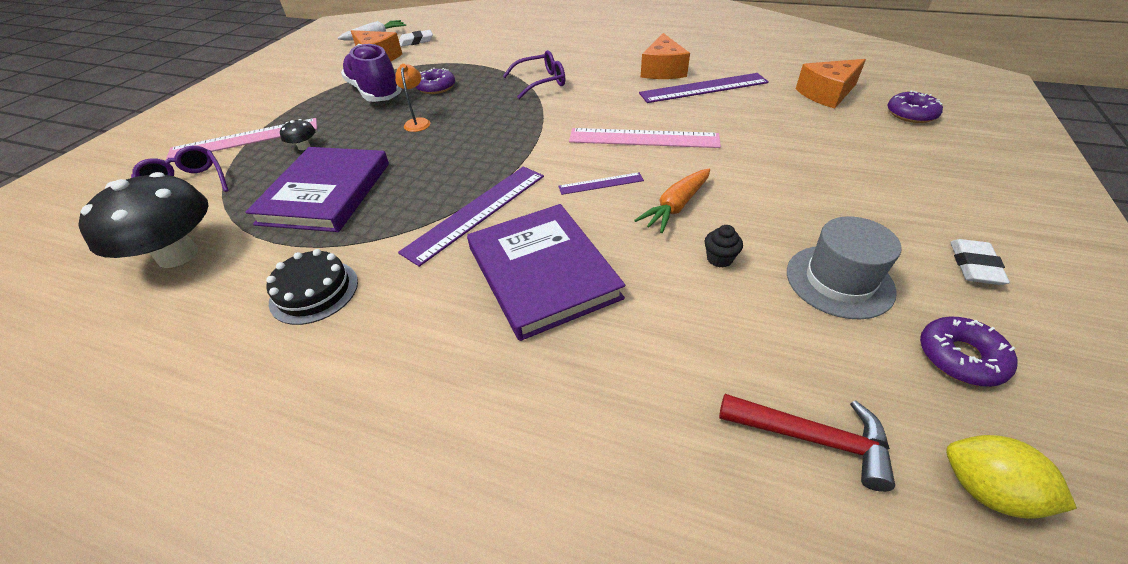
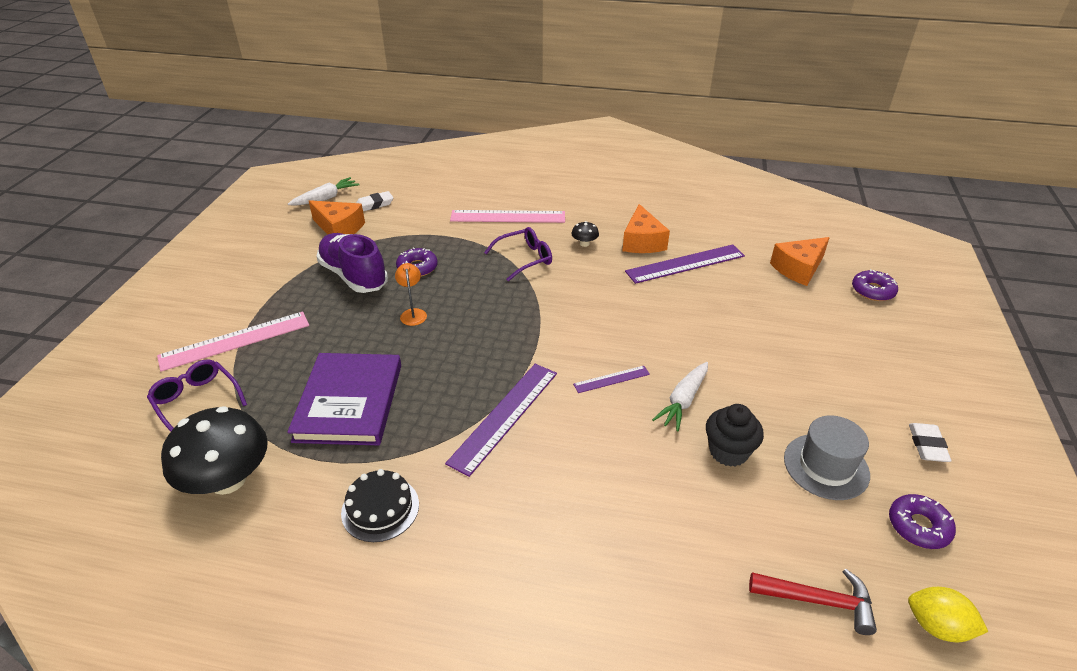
camera: 10 degrees left, 5 degrees down
(304, 147) = (304, 348): black mushroom -> black mushroom (584, 243)
(542, 272) = (581, 475): purple book -> none
(643, 138) = (640, 326): pink ruler -> pink ruler (508, 216)
(676, 207) = (683, 401): orange carrot -> white carrot
(719, 259) = (728, 451): black cupcake -> black cupcake, size x1.79

